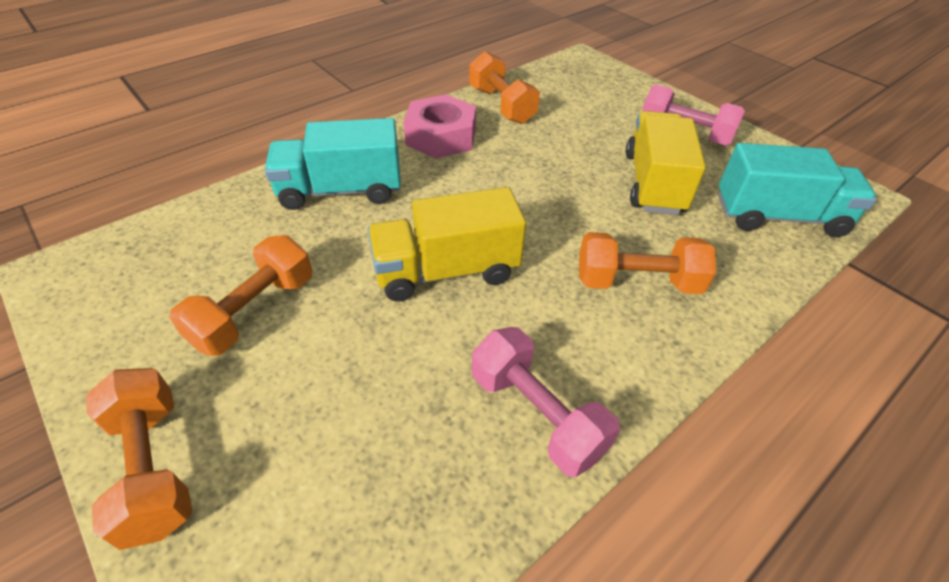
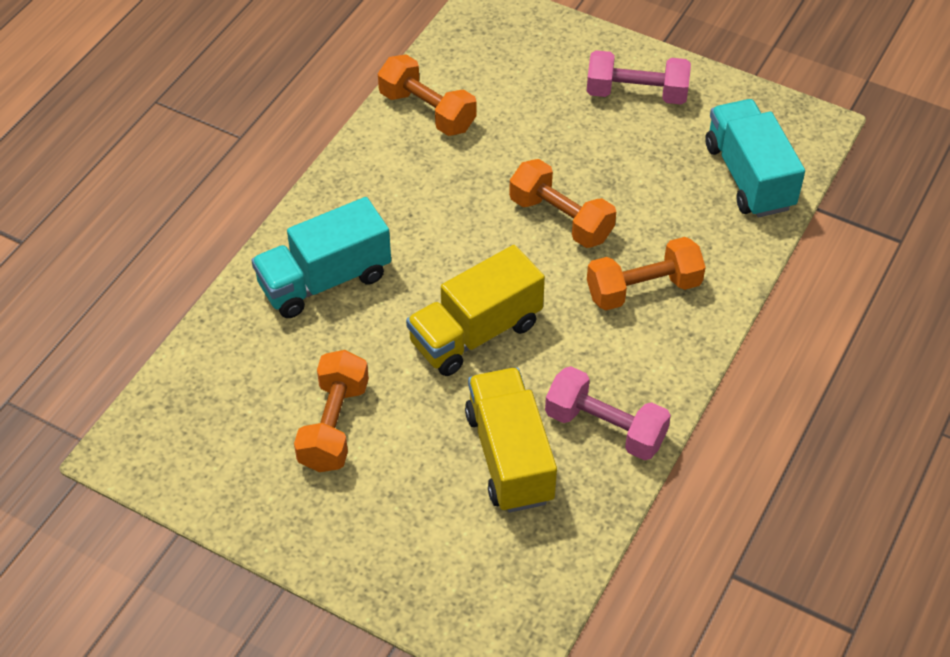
camera: 20 degrees left, 5 degrees up
(154, 467) = (350, 559): orange dumbbell -> orange dumbbell (561, 219)
(441, 136) = (385, 178): pink nut -> none
(653, 183) = (624, 172): yellow truck -> yellow truck (509, 456)
(778, 216) = (749, 177): turquoise truck -> turquoise truck turned 90 degrees counterclockwise

